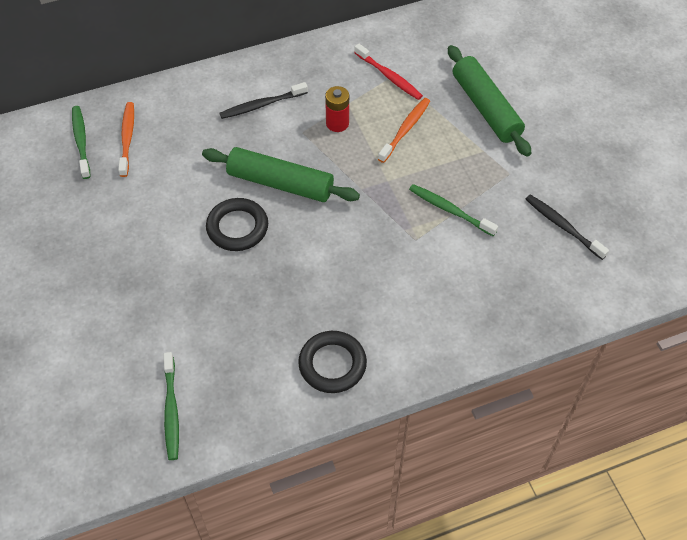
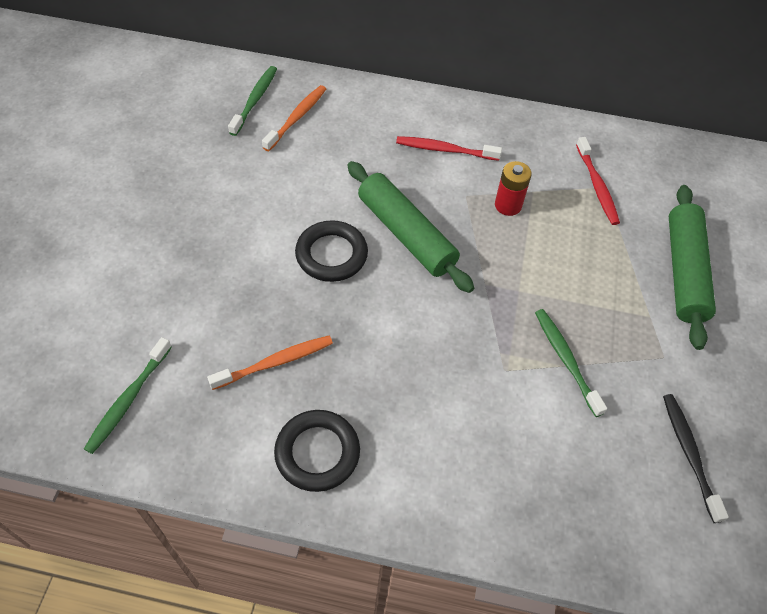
camera: 30 degrees right, 0 degrees up
(261, 105) = (445, 150): black toothbrush -> red toothbrush
(405, 129) = (576, 248): orange toothbrush -> orange toothbrush (275, 362)

